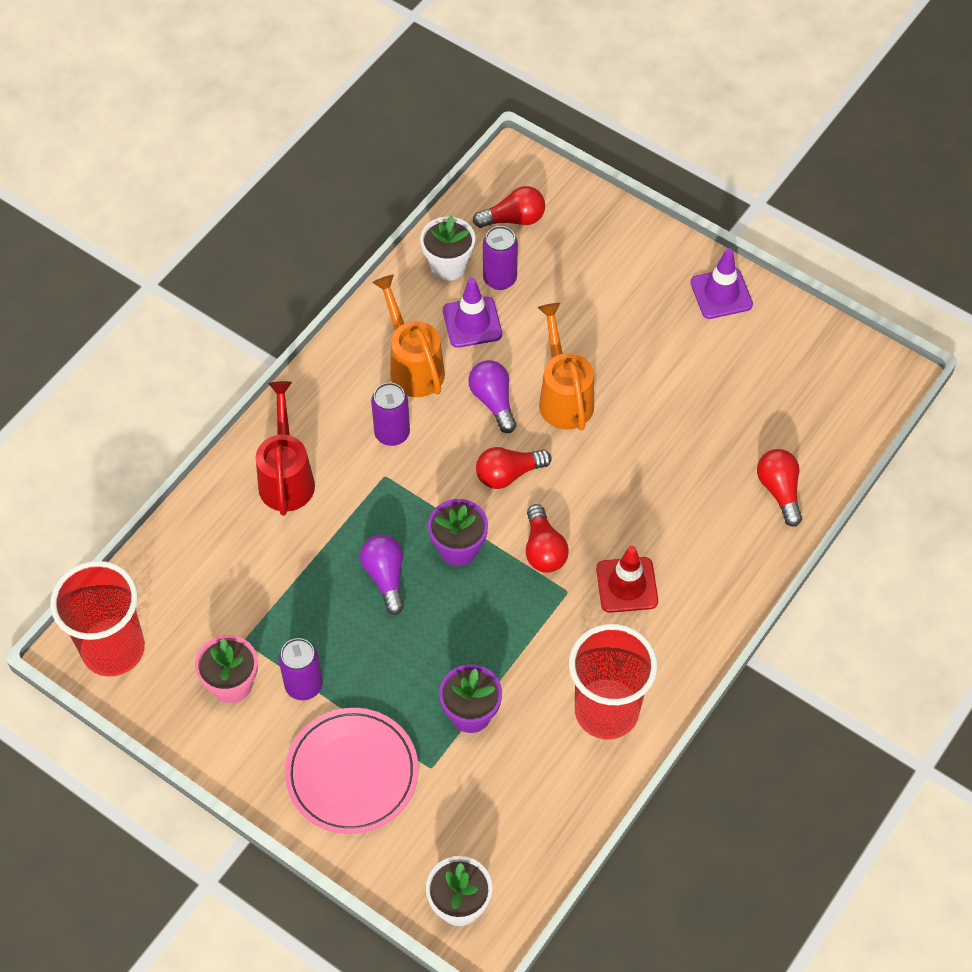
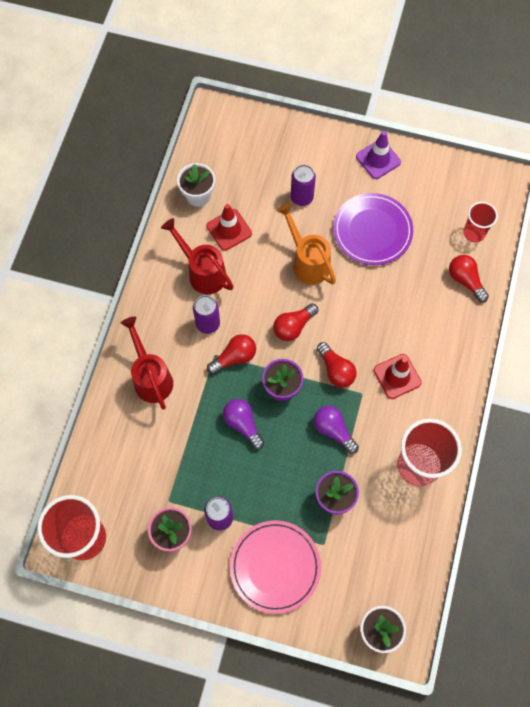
camera: 20 degrees left, 10 degrees up
(413, 366) = (203, 272): orange watering can -> red watering can
(472, 322) = (229, 230): purple traffic cone -> red traffic cone
(493, 401) = (264, 279): purple light bulb -> purple light bulb (333, 430)
(499, 279) = (235, 194): purple can -> purple can (301, 197)
(514, 219) = (227, 150): red light bulb -> red light bulb (234, 357)
(673, 384) = (372, 231): none -> purple plate
(819, 432) = (474, 233): none -> red cup

